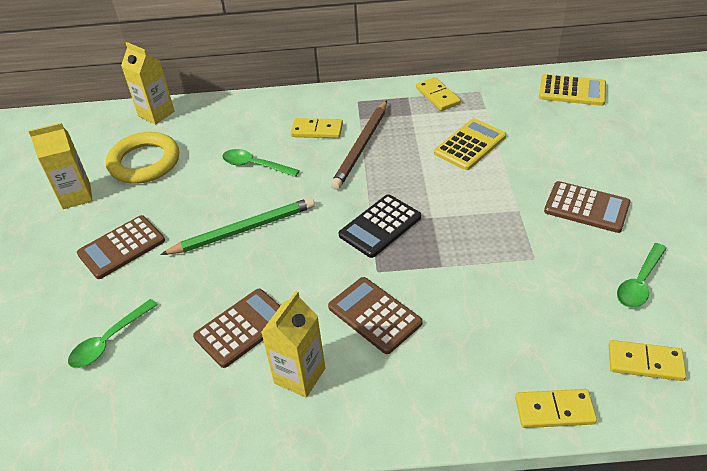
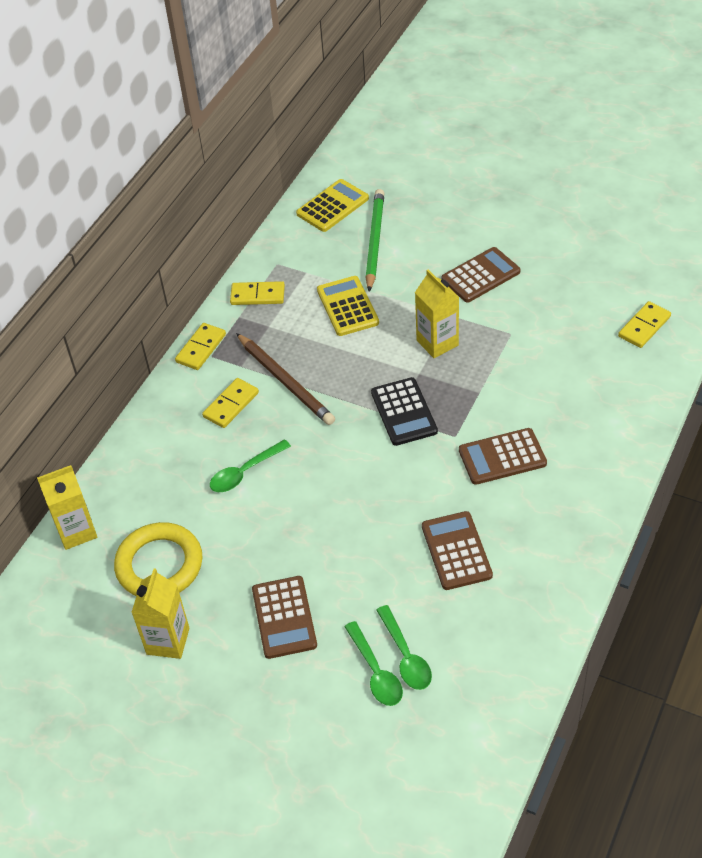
camera: 60 degrees left, 5 degrees up
(243, 229) = (333, 512): green pencil -> green pencil (374, 241)
(299, 376) = (532, 529): yellow carton -> yellow carton (437, 343)
(554, 410) = (653, 394): yellow domino -> yellow domino (201, 348)
(639, 283) = (575, 289): green spoon -> green spoon (375, 672)

